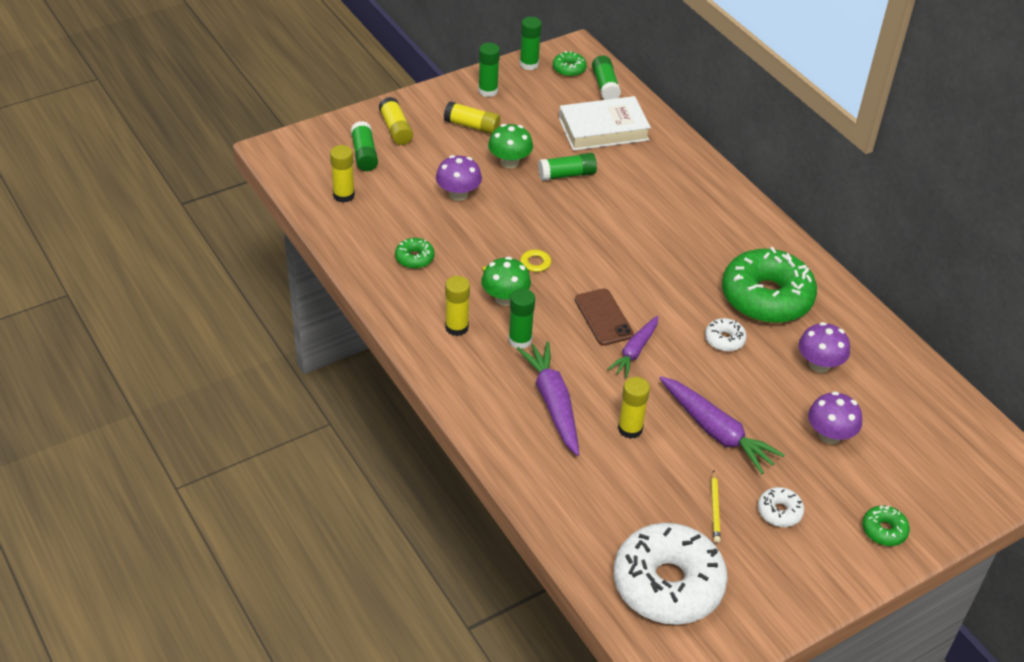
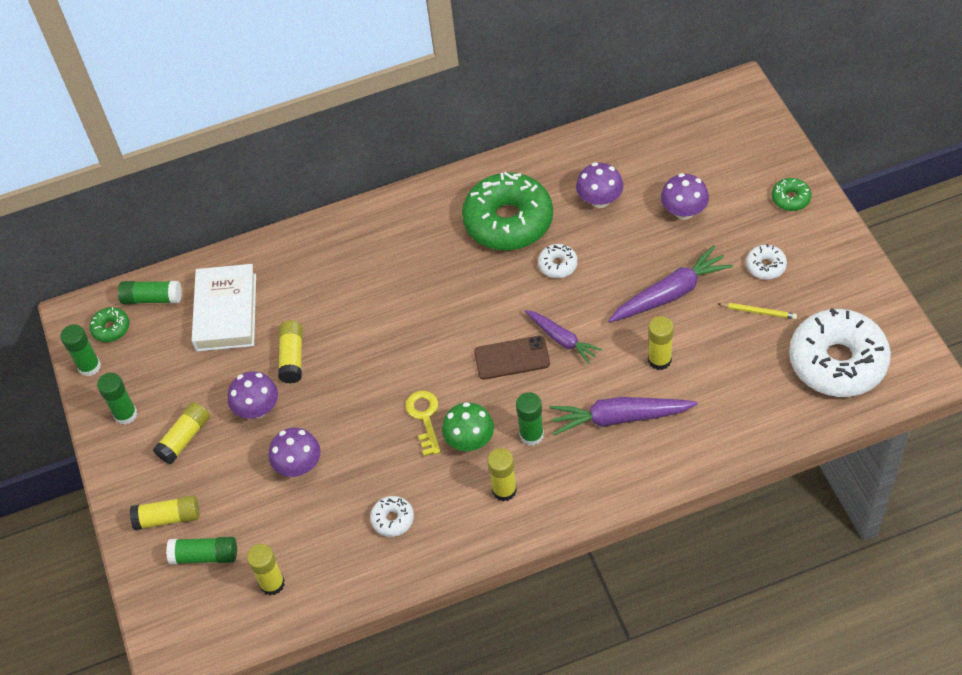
camera: 70 degrees left, 10 degrees up
(414, 258) = (392, 519): green donut -> white donut
(509, 162) = (257, 409): green mushroom -> purple mushroom
(567, 175) = (292, 357): green glue stick -> yellow glue stick

